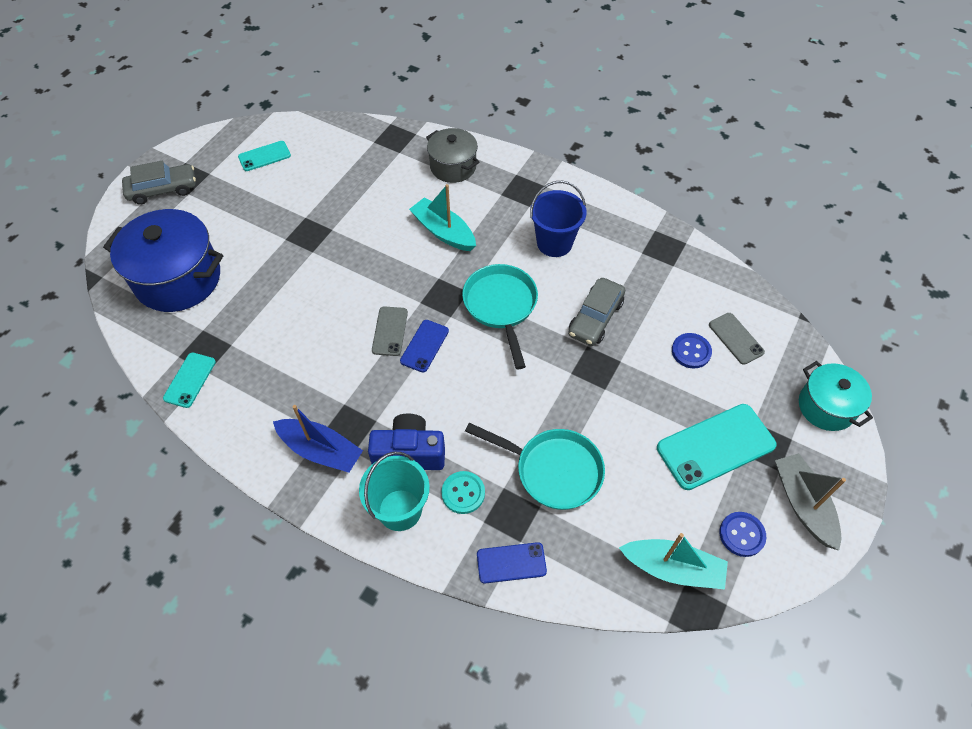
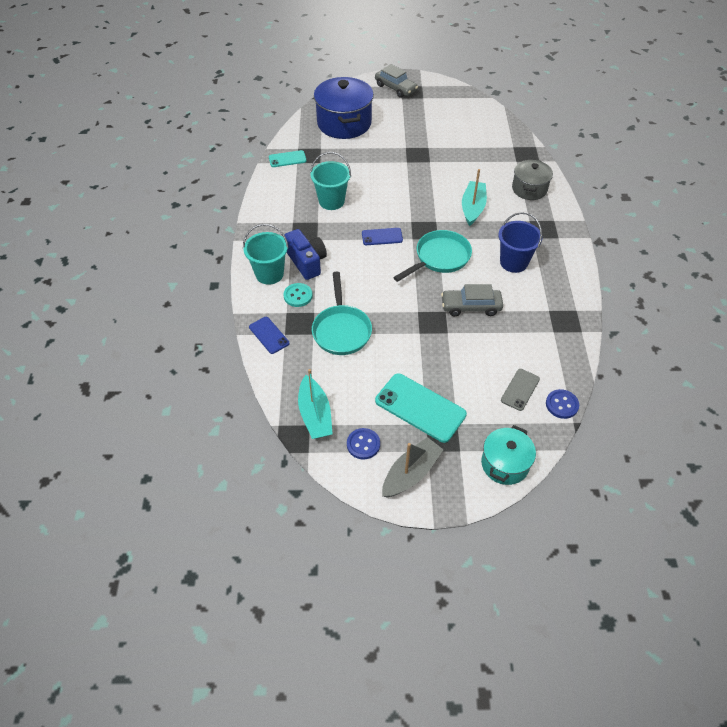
camera: 60 degrees right, 5 degrees down
(264, 156) = (456, 111): turquoise phone -> none
(318, 368) = (331, 201): none -> turquoise bucket
(321, 450) = (282, 226): blue boat -> none
(390, 331) = (380, 218): grey phone -> none
(691, 351) = (486, 367): blue button -> blue button (562, 405)

